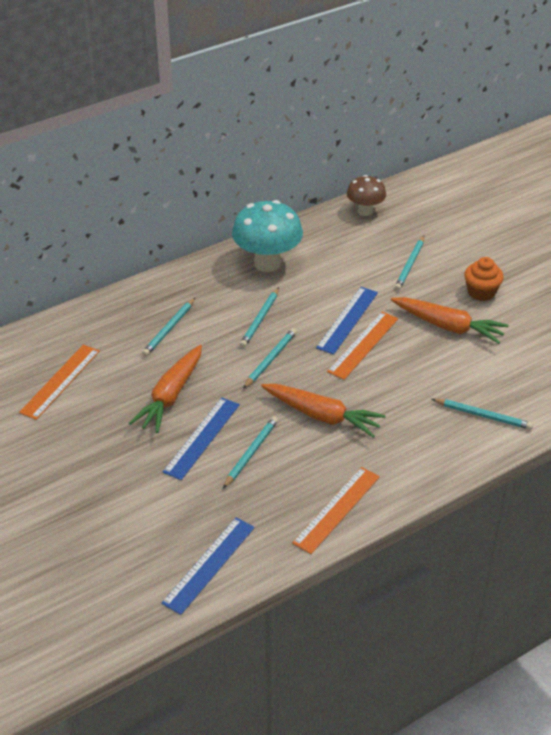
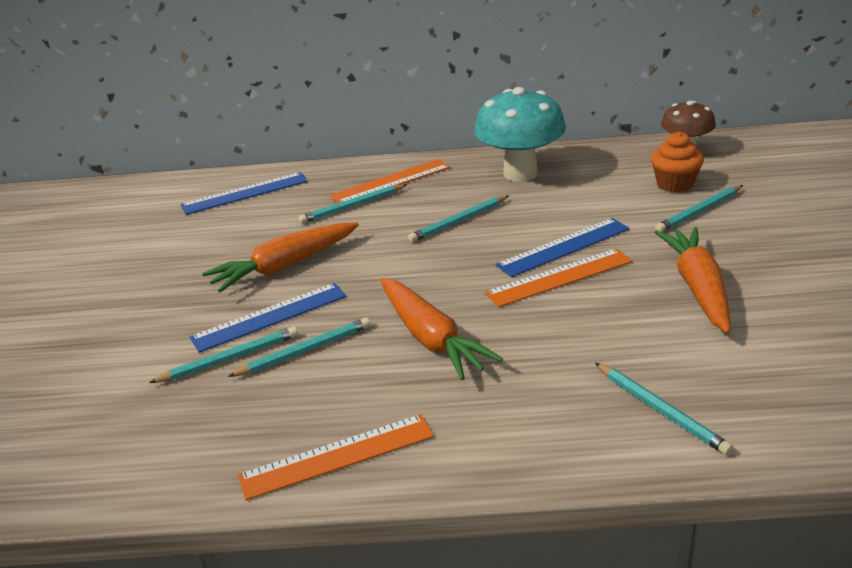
camera: 35 degrees right, 10 degrees down
(60, 381) = (198, 224): orange ruler -> orange ruler (391, 182)
(209, 564) = (119, 459): blue ruler -> blue ruler (245, 193)
(270, 360) = (429, 262): turquoise pencil -> turquoise pencil (229, 359)
(448, 326) = (698, 287): orange carrot -> orange carrot turned 150 degrees counterclockwise
(481, 292) = (780, 262): orange cupcake -> orange cupcake (675, 184)

